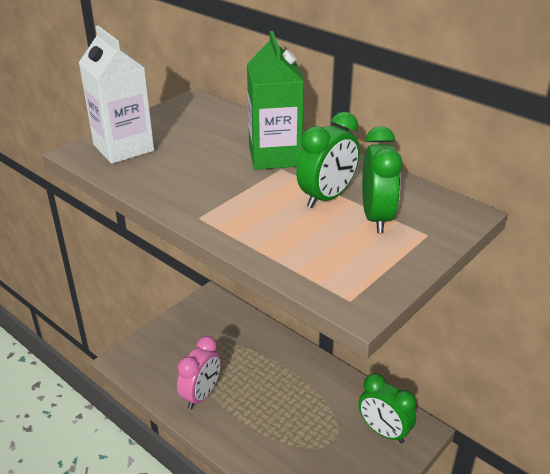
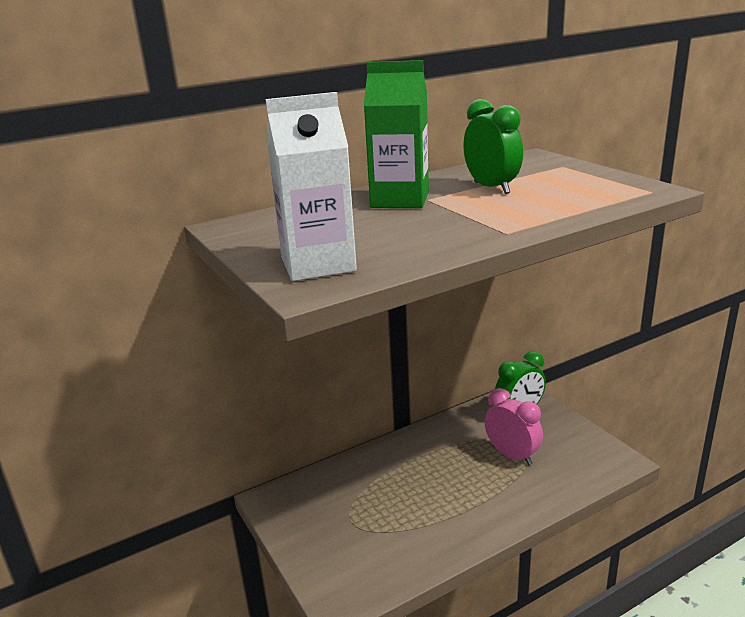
camera: 70 degrees left, 10 degrees down
(201, 395) = (432, 529): pink clock -> pink clock (512, 455)
(376, 217) = (532, 176): green clock -> none

